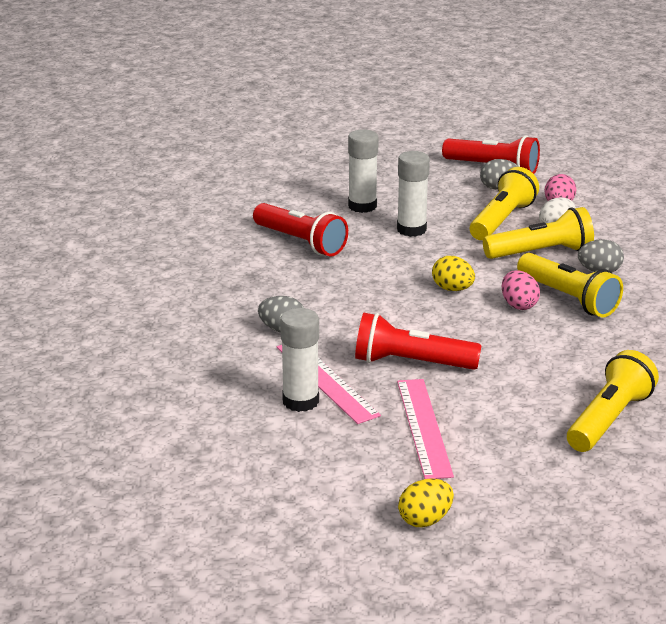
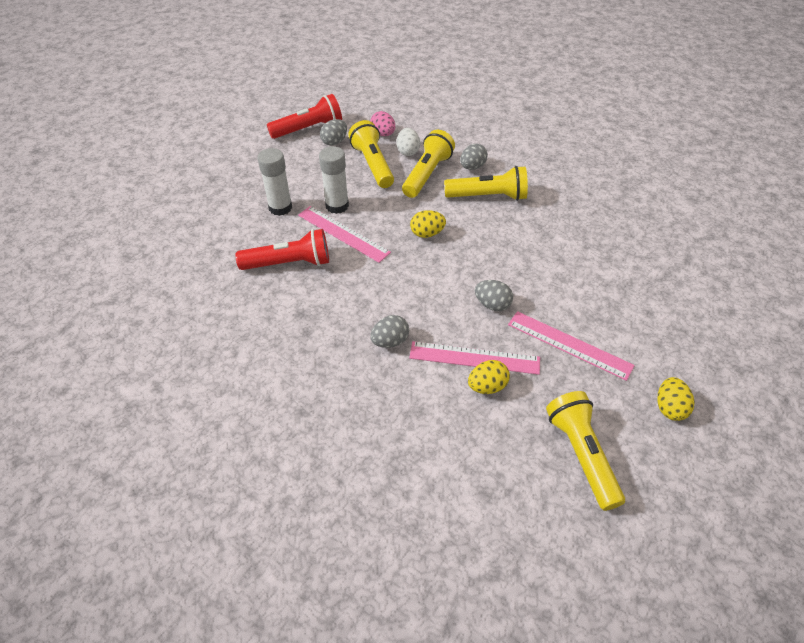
camera: 50 degrees left, 20 degrees up
(300, 401) = (487, 386): white glue stick -> yellow egg
(380, 249) = (343, 233): none -> pink ruler
(411, 363) = (492, 304): red flashlight -> grey egg
(518, 305) = (474, 219): pink egg -> none
(609, 419) = (626, 262): yellow flashlight -> yellow flashlight (581, 454)

